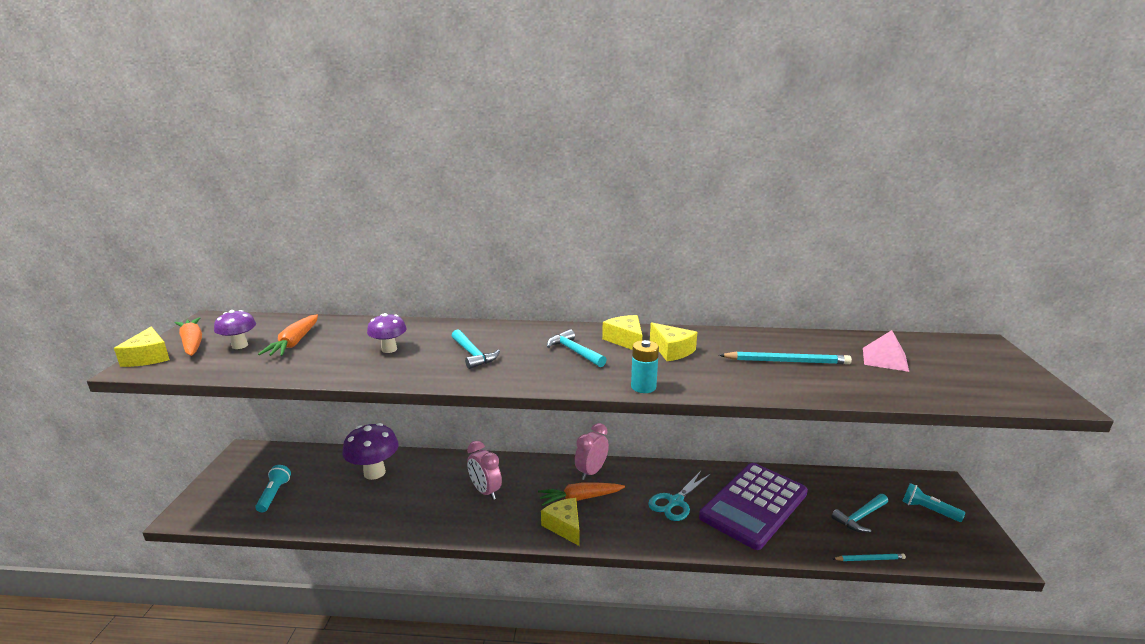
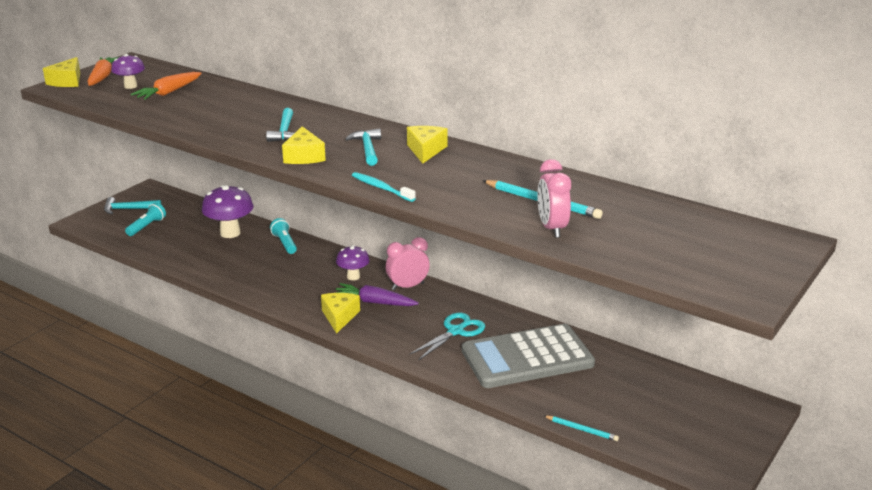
camera: 30 degrees right, 5 degrees up
(389, 349) = (228, 113): purple mushroom -> purple mushroom (353, 277)
(485, 491) = (302, 273): pink clock -> pink clock (552, 228)
(579, 498) = (374, 302): orange carrot -> purple carrot
(643, 387) = (381, 188): turquoise battery -> turquoise toothbrush
(671, 350) = (452, 168): yellow cheese -> yellow cheese (304, 156)
(675, 502) = (456, 331): turquoise scissors -> turquoise scissors turned 150 degrees clockwise
(754, 505) = (527, 357): purple calculator -> grey calculator
(860, 517) = (622, 401): turquoise hammer -> turquoise hammer (128, 209)
(885, 359) = (646, 225): pink pyramid -> none
(928, 510) = (706, 420): turquoise flashlight -> turquoise flashlight (285, 243)

